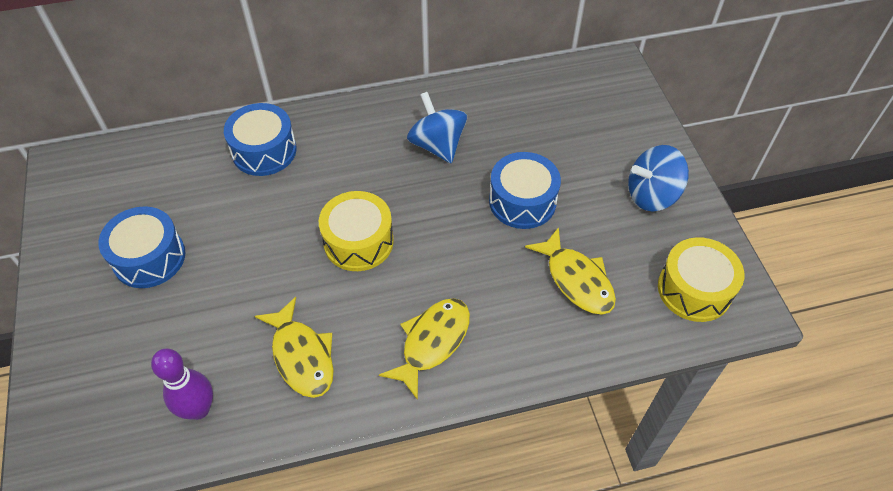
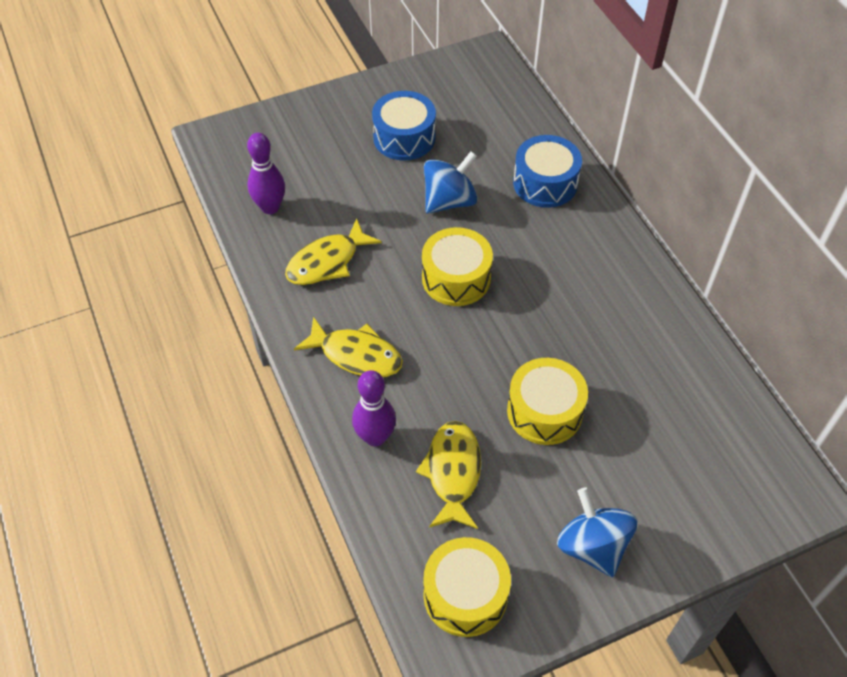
camera: 80 degrees right, 0 degrees up
(437, 145) = (599, 322): blue spinning top -> blue spinning top (449, 201)
(522, 201) = (544, 411): blue drum -> yellow drum
(531, 338) = (375, 437): none -> purple bowling pin
(576, 280) = (453, 472): yellow fish -> yellow fish turned 135 degrees clockwise

